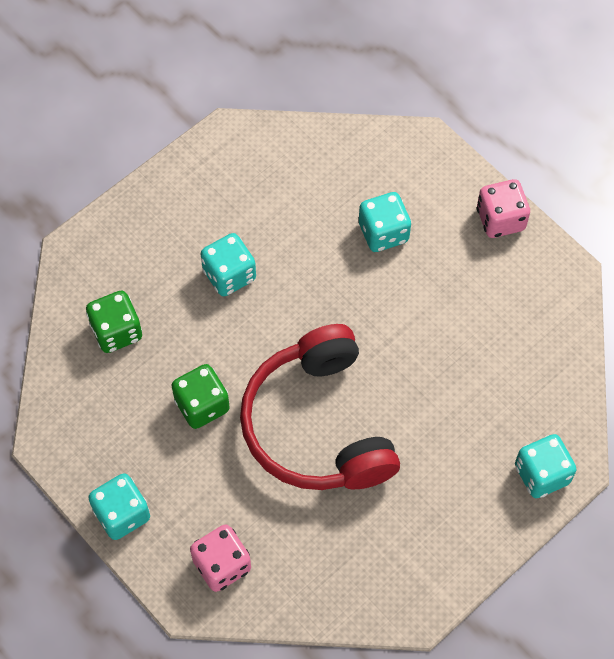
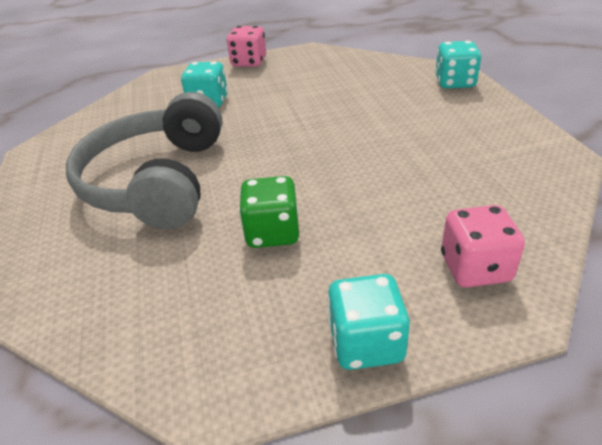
camera: 60 degrees left, 25 degrees down
(116, 331) = (129, 276): green dice -> none
(229, 275) = (157, 181): turquoise dice -> grey headphones
(318, 425) = (348, 167): red headphones -> none

